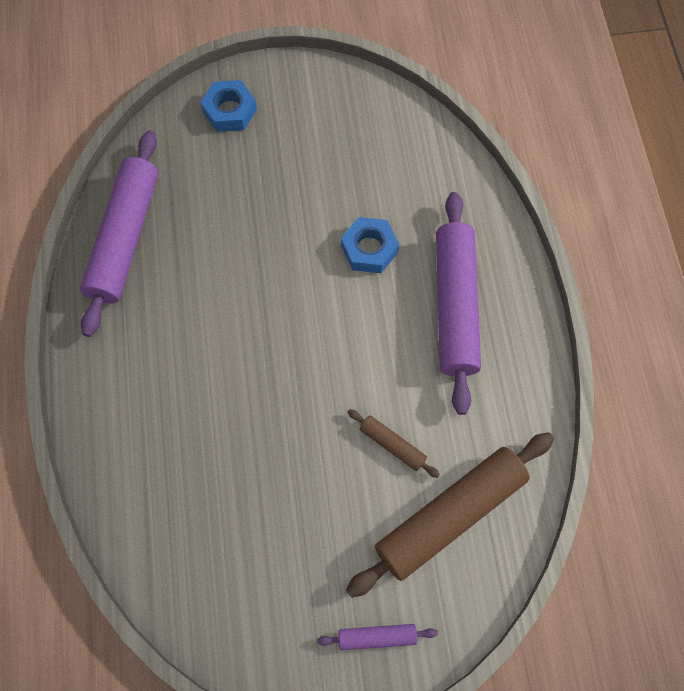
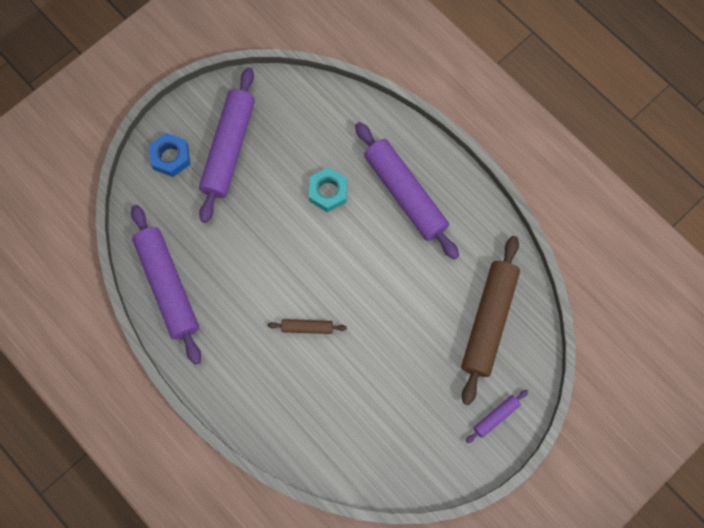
camera: 35 degrees left, 5 degrees up
(296, 139) = (229, 149): none -> purple rolling pin
(369, 249) = (328, 192): blue nut -> turquoise nut
(392, 445) = (427, 303): brown rolling pin -> brown rolling pin (307, 327)

